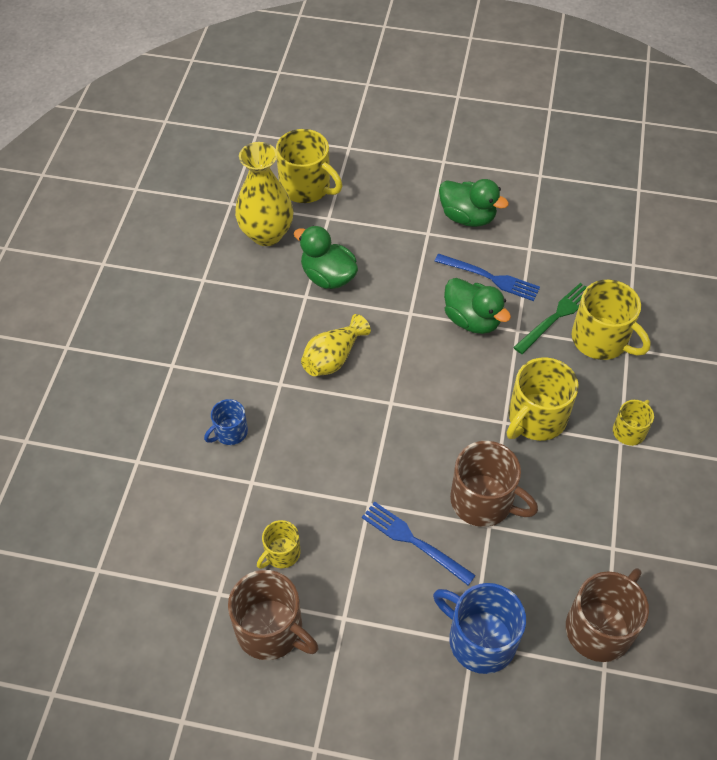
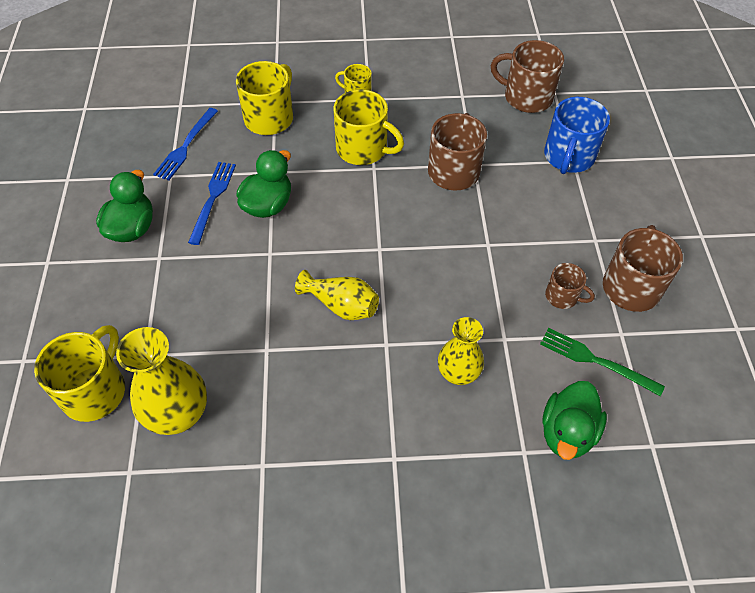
camera: 105 degrees left, 0 degrees up
(230, 432) = (458, 373): blue mug -> yellow vase
(281, 553) = (562, 296): yellow mug -> brown mug
(328, 276) = (235, 334): green duck -> green duck (567, 432)
(413, 541) = (509, 208): blue fork -> blue fork (185, 146)
(556, 316) = (250, 148): green fork -> green fork (595, 361)

